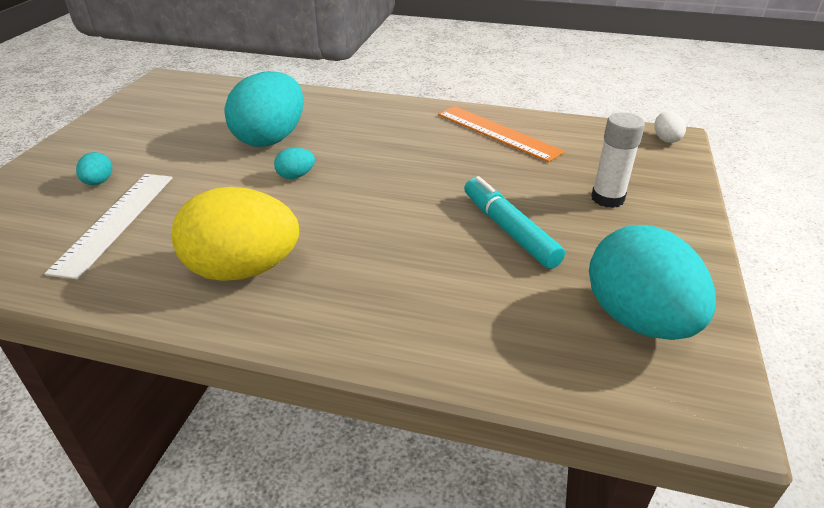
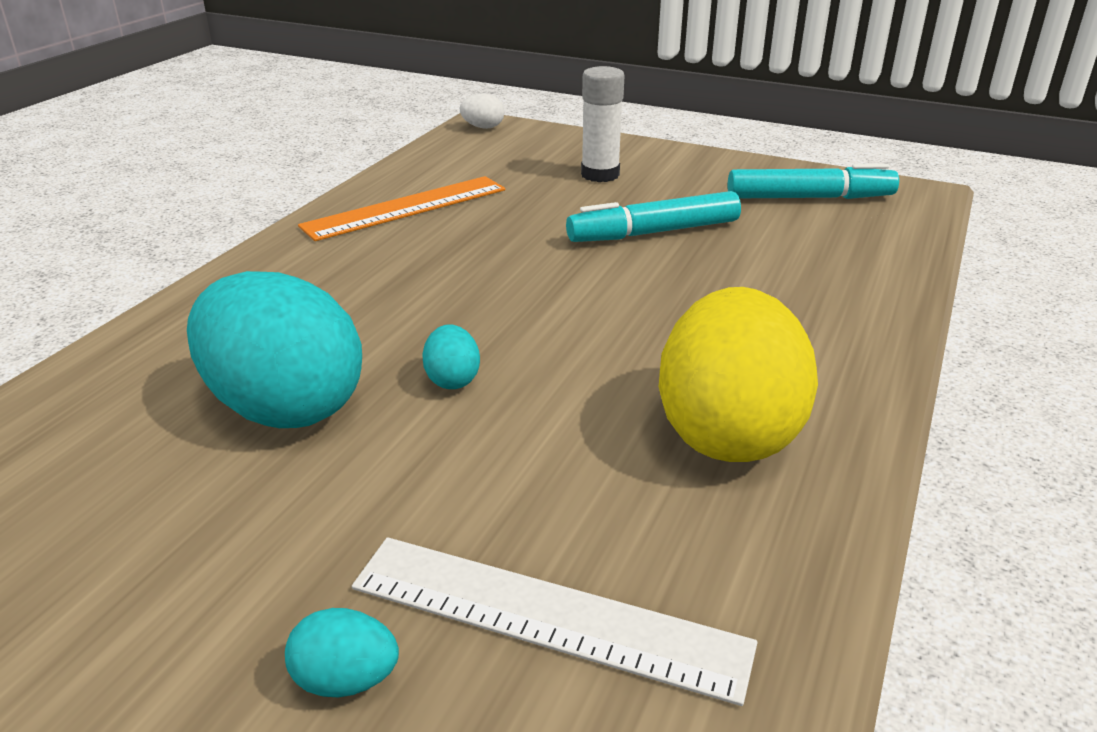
camera: 80 degrees left, 5 degrees down
(638, 319) = (809, 198): turquoise egg -> turquoise marker

